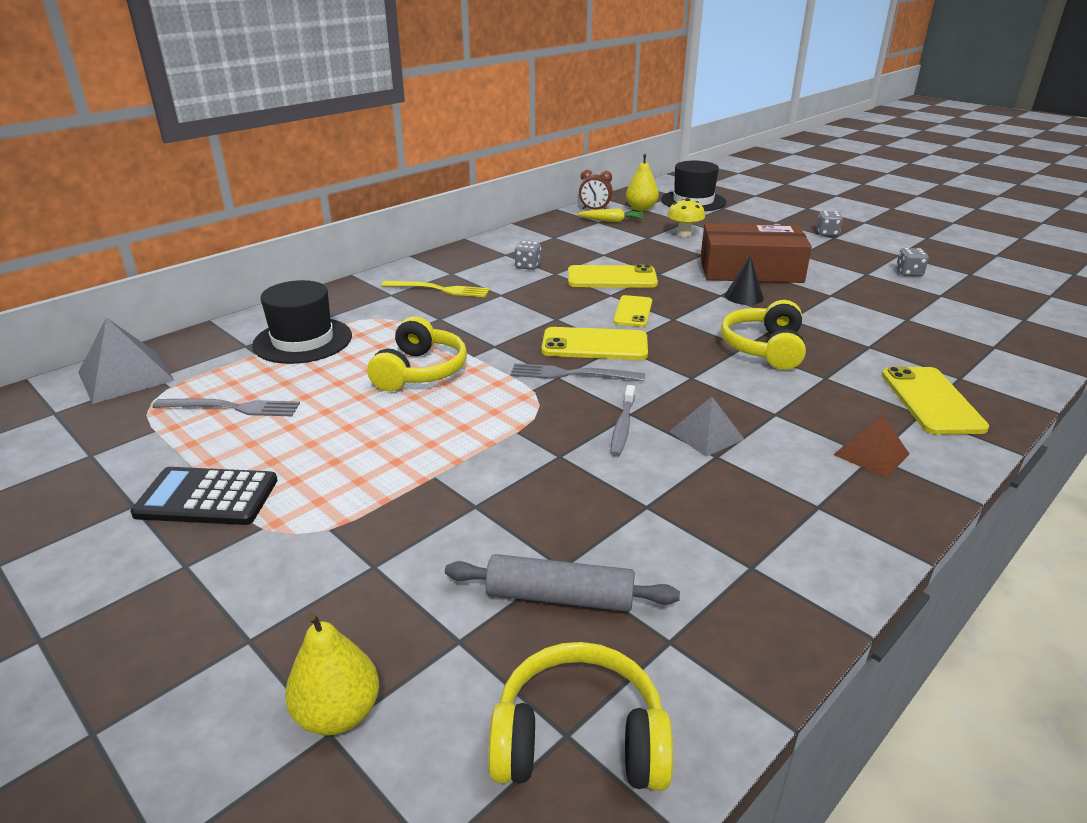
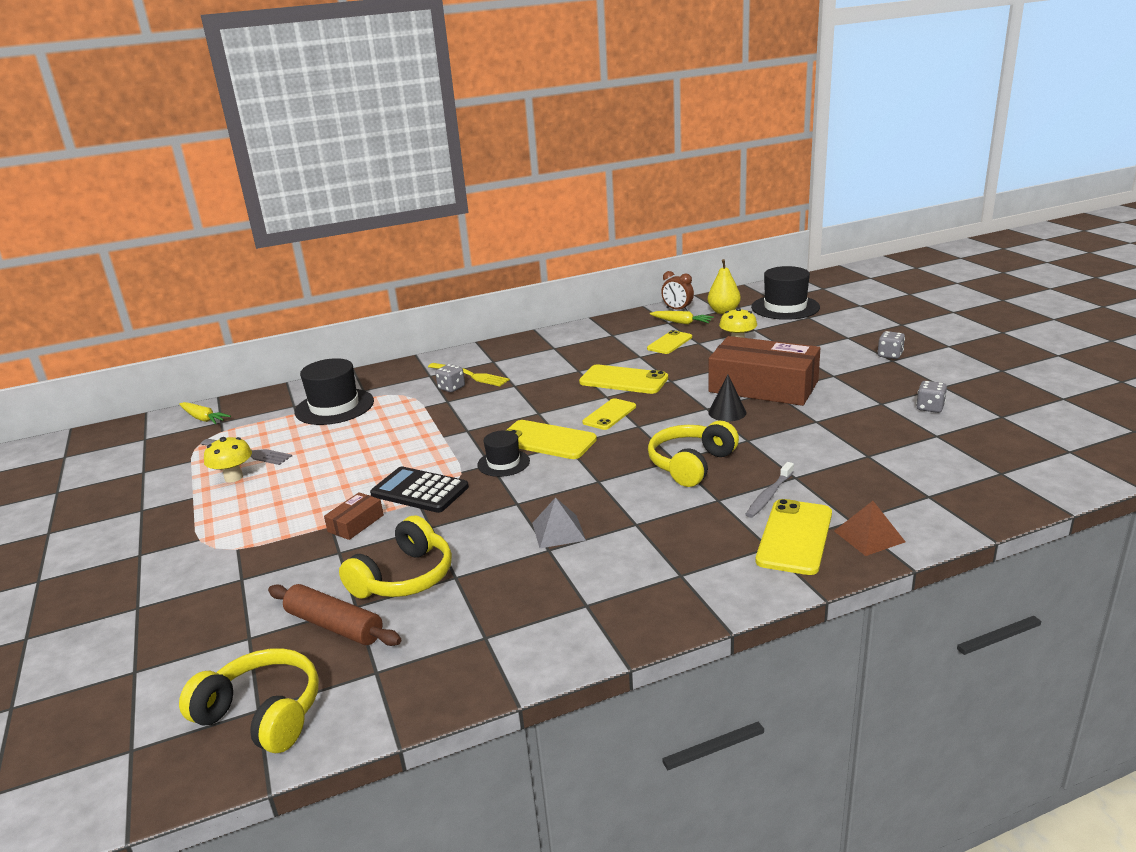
camera: 25 degrees right, 5 degrees down
(126, 376) = (203, 418): grey pyramid -> yellow carrot
(207, 497) = (184, 513): black calculator -> black calculator (420, 491)
(240, 441) = (233, 477): none -> yellow mushroom
(338, 714) = (148, 661): yellow pear -> none
(420, 371) = (393, 443): yellow headphones -> yellow headphones (404, 577)
(463, 468) = (356, 523): none -> brown box
(528, 266) = (562, 361): grey dice -> grey dice (451, 388)
(560, 597) = (334, 626): grey rolling pin -> brown rolling pin
(572, 374) = (503, 463): grey fork -> black hat
(620, 240) = (669, 343): none -> yellow phone
(622, 426) = (499, 513): grey toothbrush -> grey toothbrush (769, 495)
(871, 454) = (680, 573): brown pyramid -> brown pyramid (869, 536)

